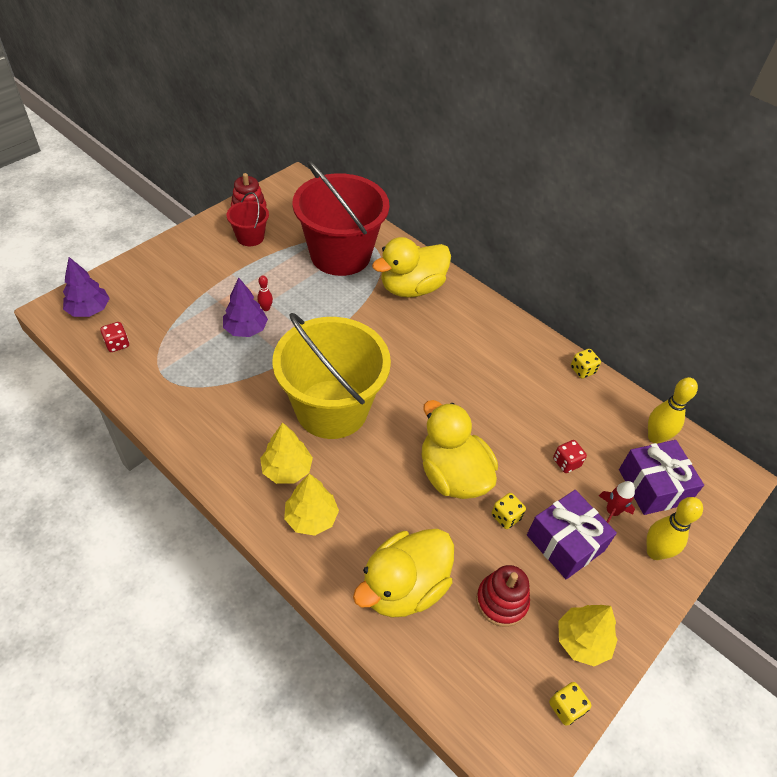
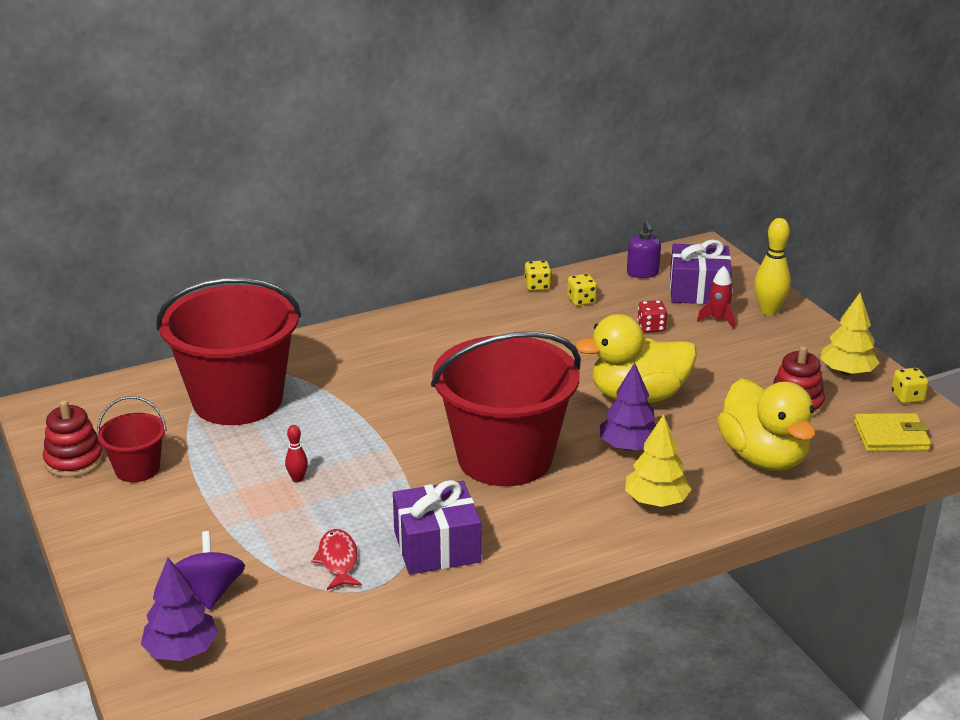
camera: 65 degrees left, 20 degrees down
(117, 344) = (278, 627): red dice -> none
(143, 305) = (210, 591): none -> purple spinning top
(187, 352) = (338, 560): none -> red fish
(246, 329) = (326, 502): purple tree -> purple tree (629, 447)
(287, 469) = (580, 507): yellow tree -> none
(332, 409) = (505, 457): yellow bucket -> red bucket
(411, 288) = (340, 360): yellow duck -> none
(486, 698) = (891, 436): none -> yellow wallet
(506, 517) = (702, 378): yellow dice -> yellow dice (581, 301)
(565, 543) = (743, 353): purple gift -> purple gift (437, 547)
(655, 437) = (642, 273): yellow bowling pin -> purple soap dispenser

